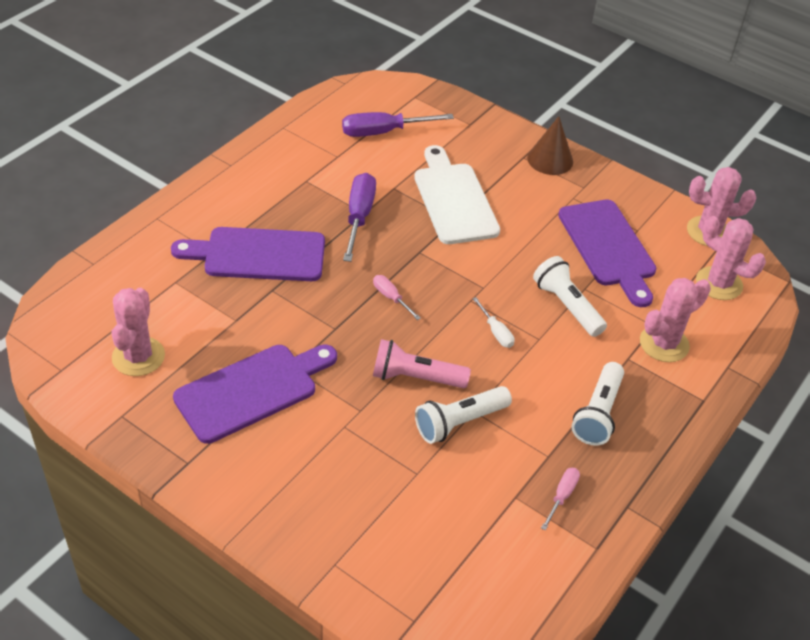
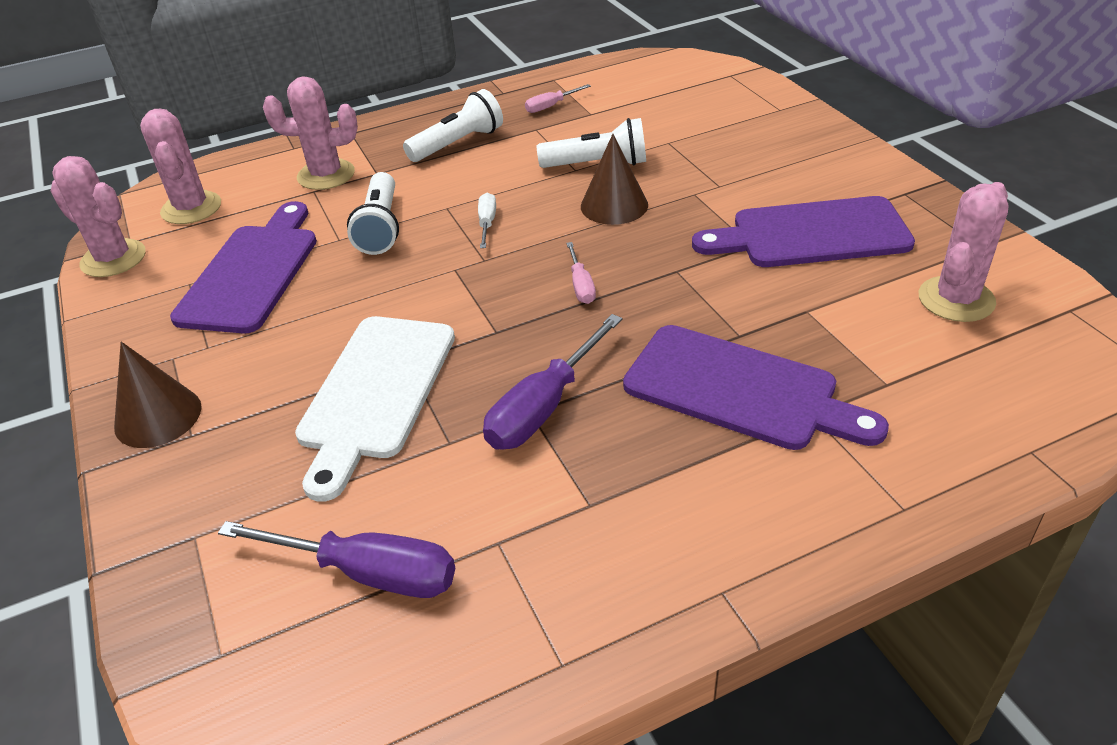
camera: 145 degrees left, 5 degrees down
(415, 377) = (614, 205): pink flashlight -> brown cone

